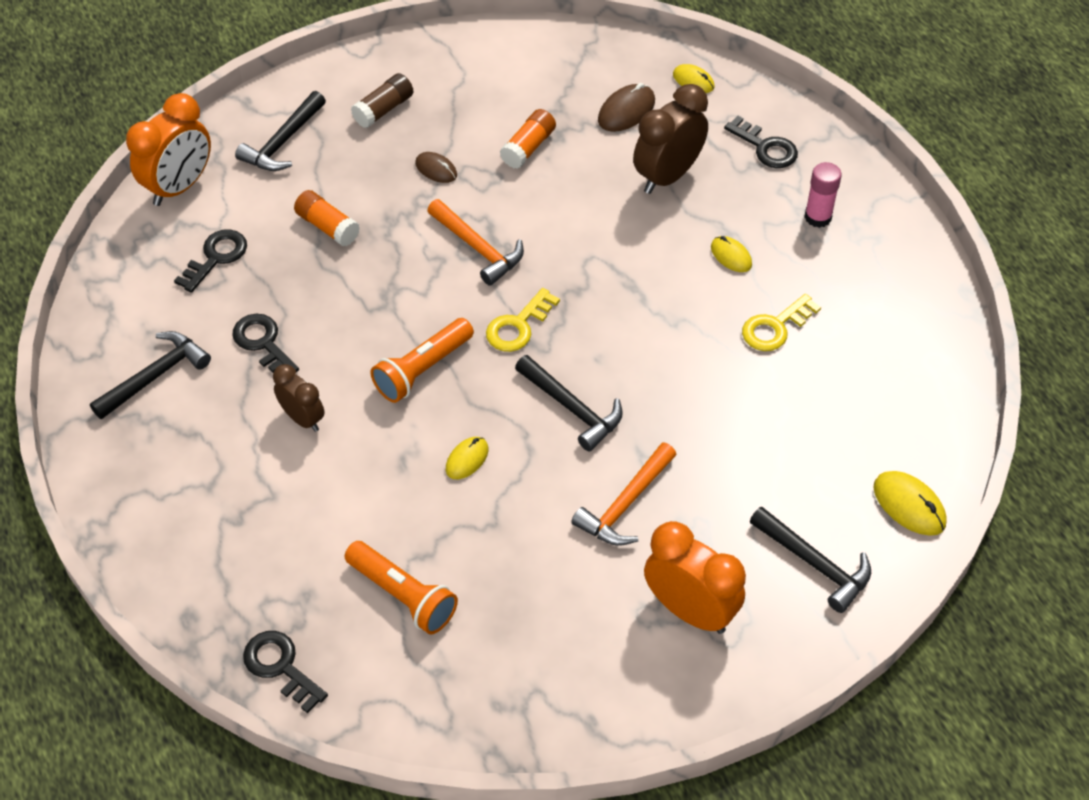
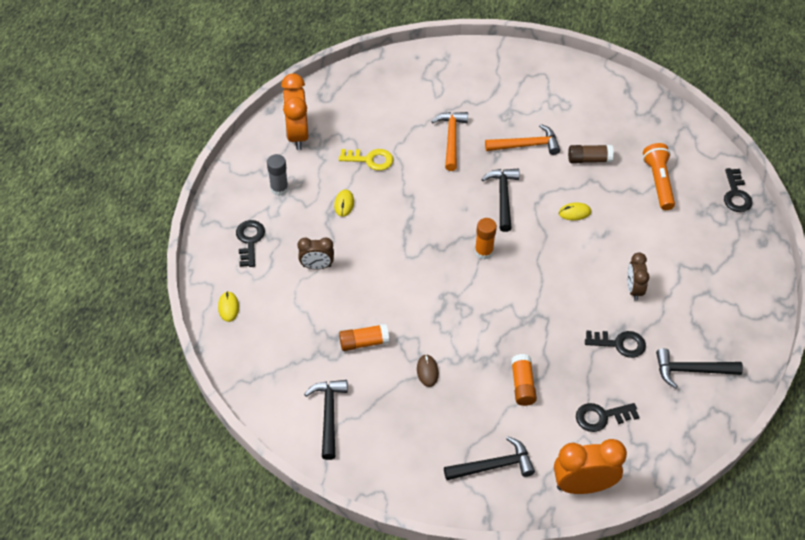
camera: 135 degrees left, 0 degrees up
(263, 343) = (619, 344): black key -> black key turned 90 degrees counterclockwise
(383, 109) = (413, 438): brown glue stick -> brown glue stick (589, 159)
(422, 370) = (552, 267): orange flashlight -> none
(478, 248) = (457, 307): orange hammer -> orange hammer (451, 139)
(518, 326) = (483, 252): yellow key -> orange glue stick
(626, 111) = (286, 320): brown mouse -> none
(667, 176) = (317, 266): brown clock -> brown clock, size x0.60
(690, 610) = (546, 94): orange clock -> orange clock (297, 135)
(814, 564) = (478, 73): black hammer -> black hammer (329, 415)
(818, 217) = (279, 188): pink glue stick -> grey glue stick
(909, 505) = (415, 63): yellow mouse -> none

